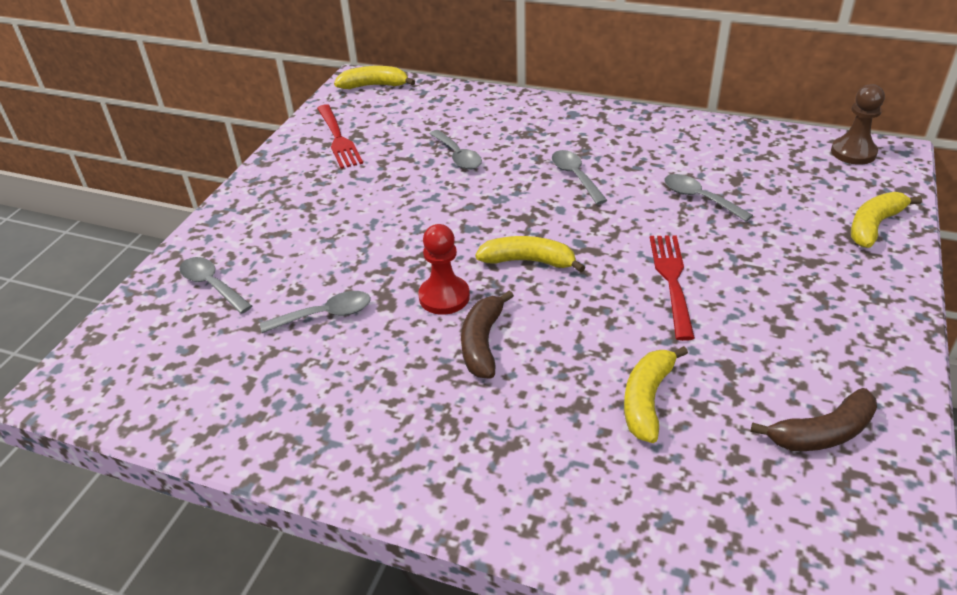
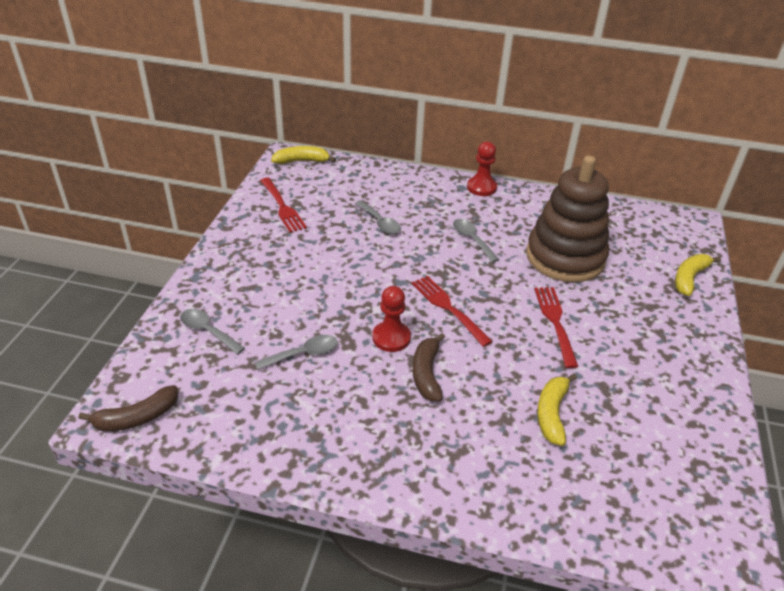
camera: 10 degrees left, 0 degrees up
(528, 261) = (449, 308): yellow banana -> red fork
(599, 113) = (481, 187): none -> red pawn
(699, 198) = (565, 257): grey spoon -> brown stacking toy
(822, 433) = (673, 434): brown banana -> brown banana (137, 418)
(853, 152) = (668, 221): brown pawn -> none

